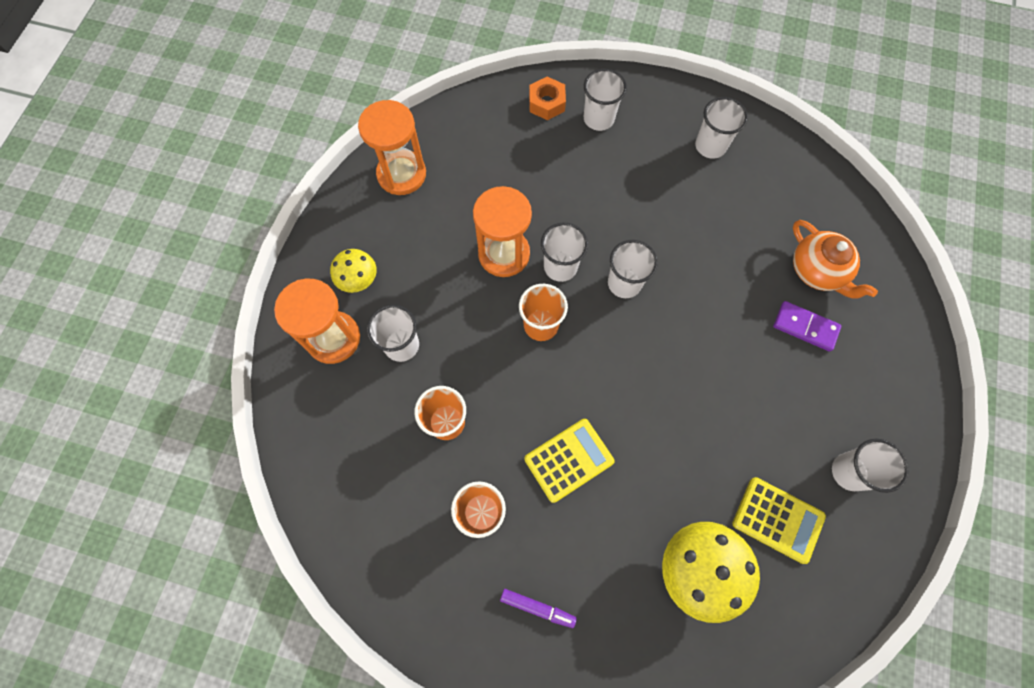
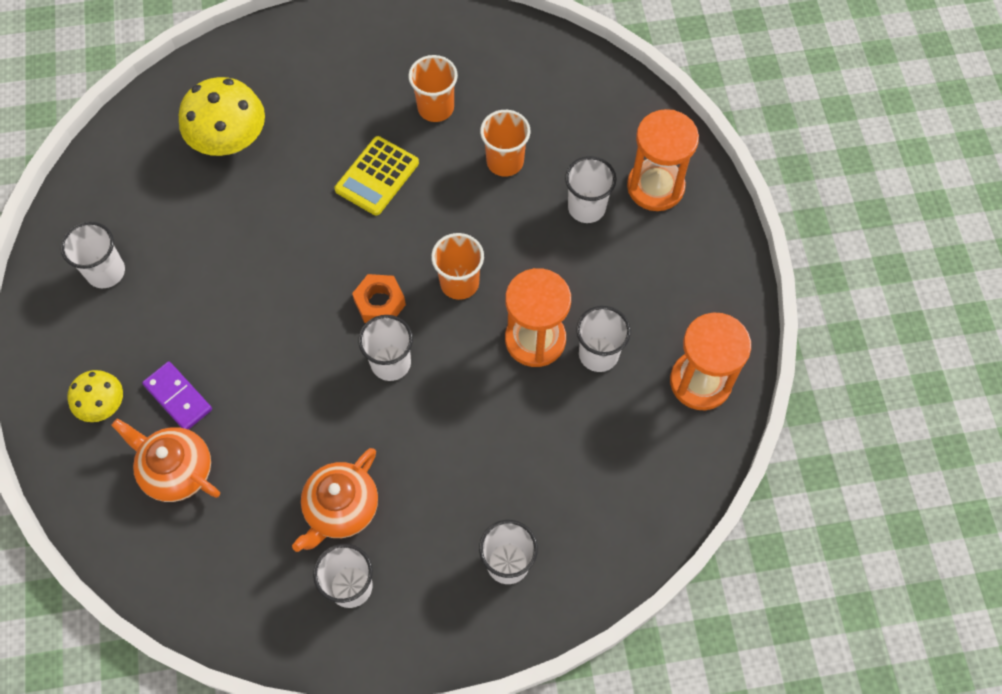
camera: 155 degrees right, 5 degrees down
(358, 279) = (669, 249): yellow mushroom -> yellow mushroom (103, 405)
(537, 607) = (356, 64): purple marker -> none
(546, 103) = (584, 556): orange nut -> orange nut (380, 303)
(560, 267) = (467, 351): white cup -> white cup (598, 354)
(700, 195) = (341, 509): none -> orange teapot
(777, 520) = (167, 205): yellow calculator -> none
(805, 327) = (178, 397): purple domino -> purple domino turned 45 degrees clockwise

